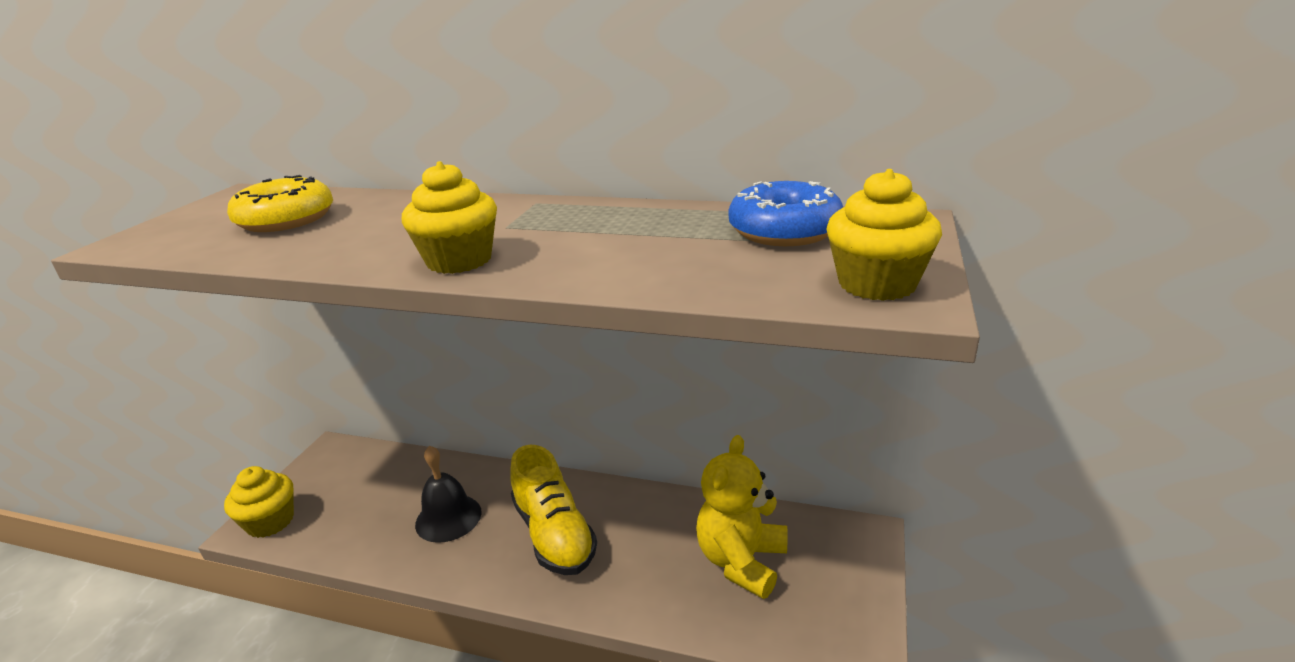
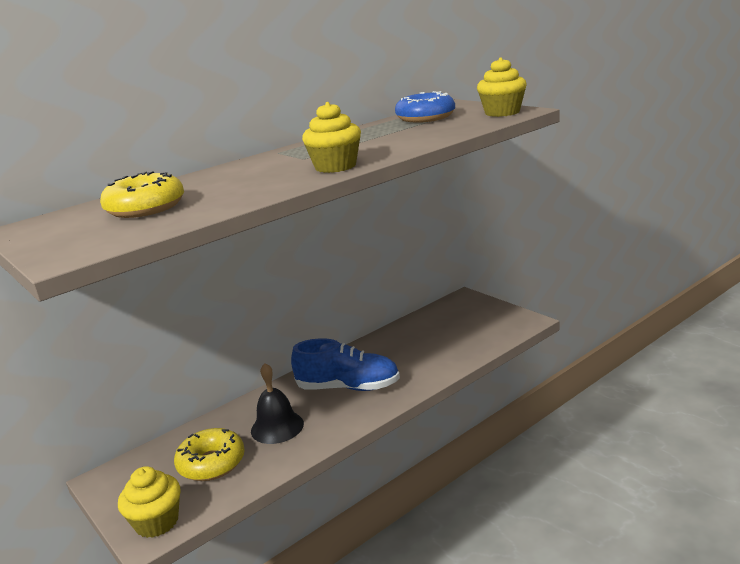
camera: 55 degrees left, 5 degrees down
(369, 505) = (211, 463): none -> yellow donut
(554, 534) = (348, 387): yellow shoe -> blue shoe
(741, 561) = (441, 334): yellow teddy bear -> none

